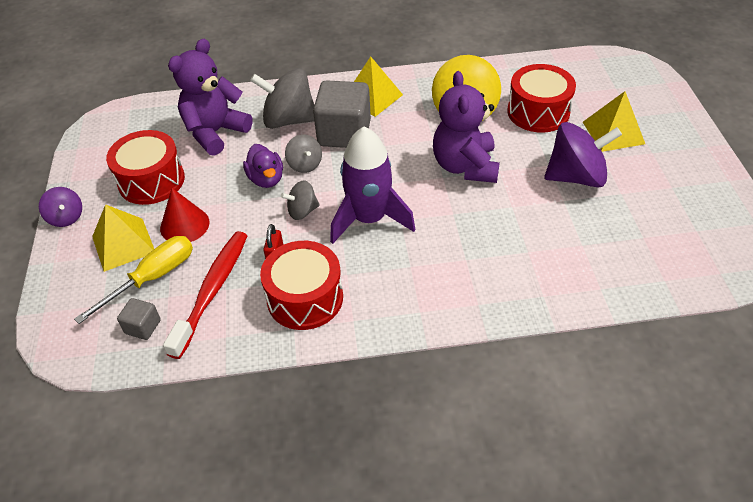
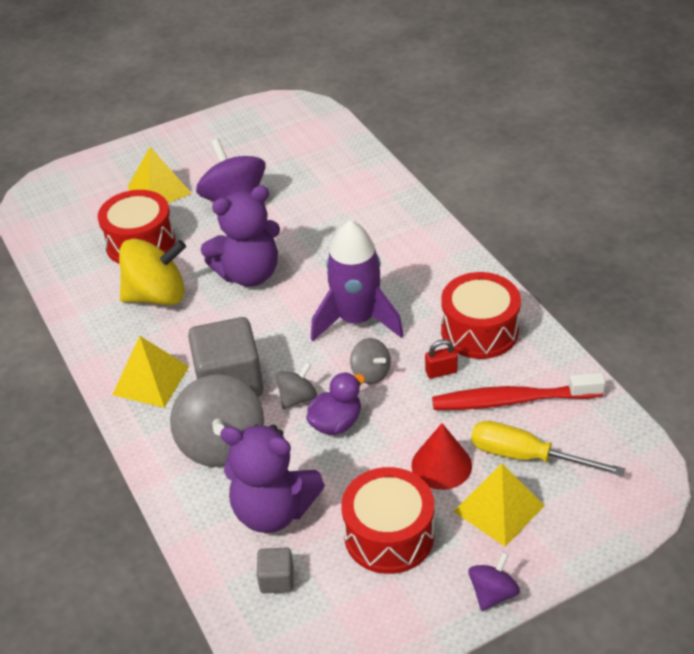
camera: 110 degrees left, 5 degrees down
(143, 327) = (585, 433): grey cube -> grey cube (277, 579)

